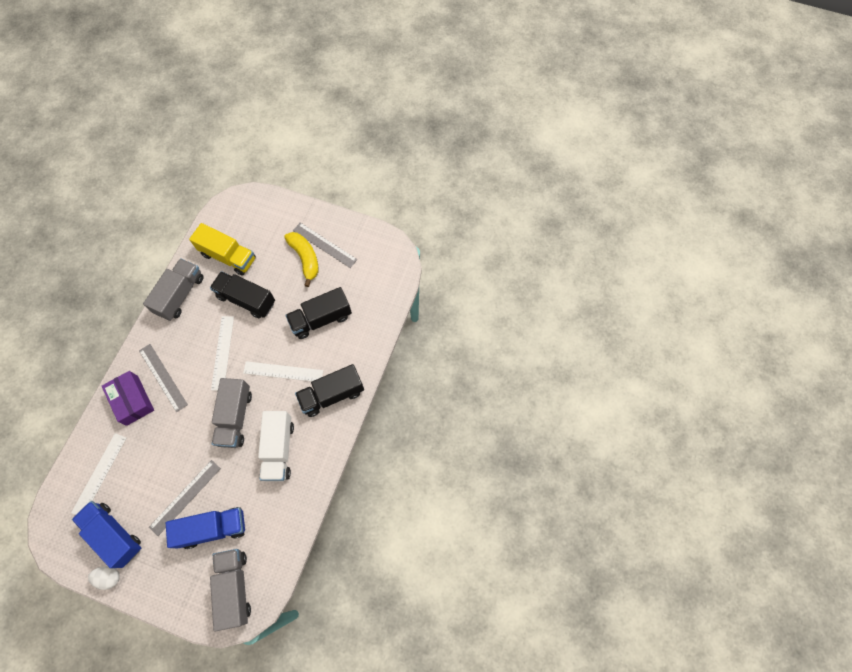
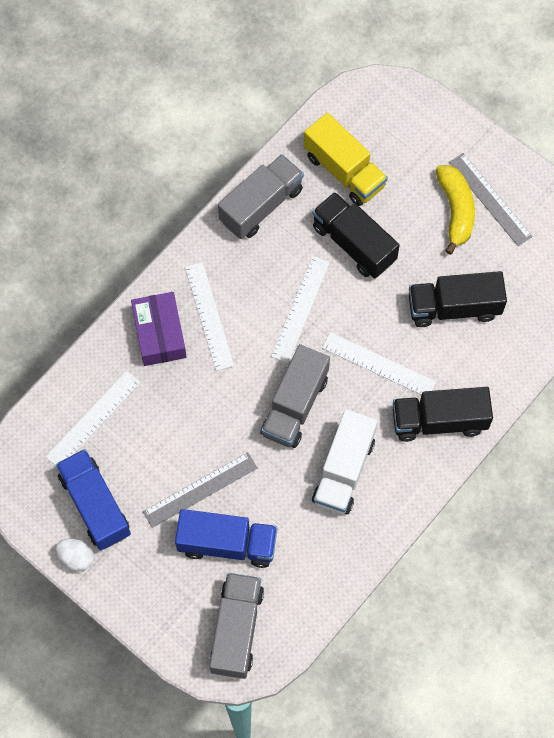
camera: 20 degrees right, 0 degrees up
(163, 377) = (209, 316): grey ruler -> white ruler

